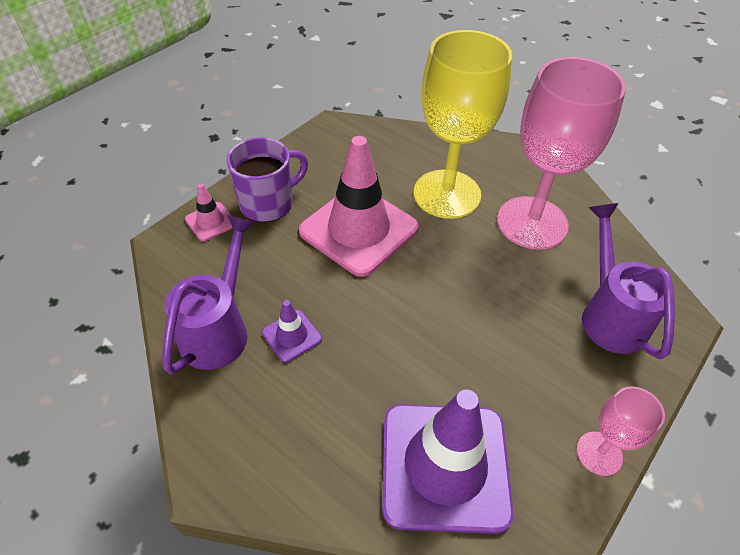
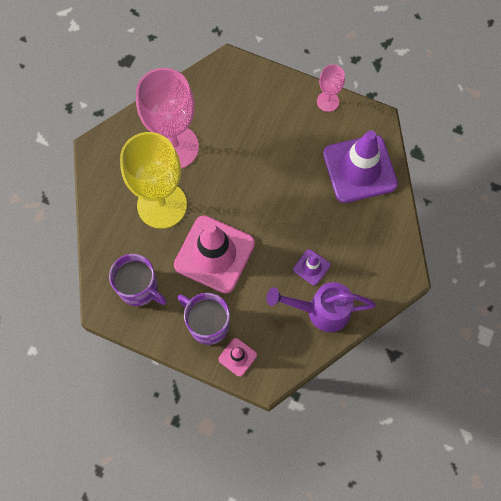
camera: 105 degrees left, 20 degrees up
(343, 155) = (139, 288): none -> purple mug
(609, 314) = (238, 99): purple watering can -> none

